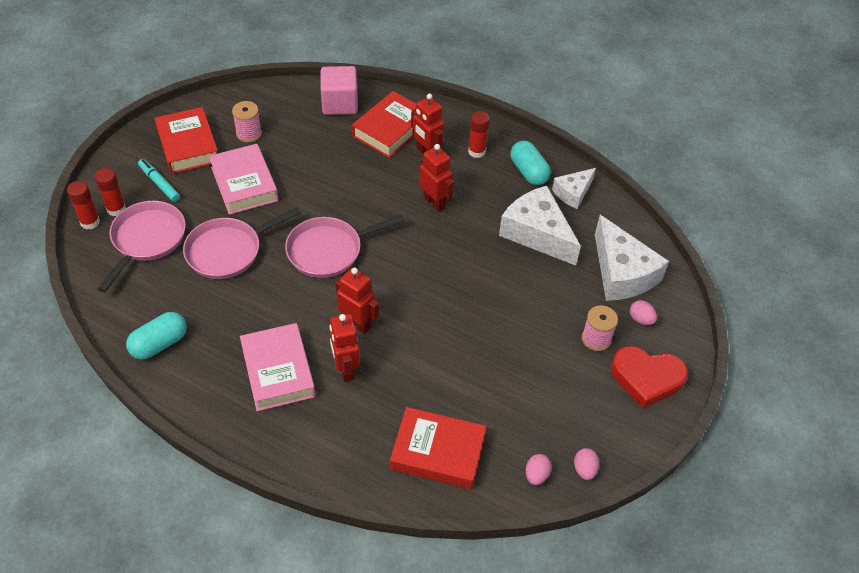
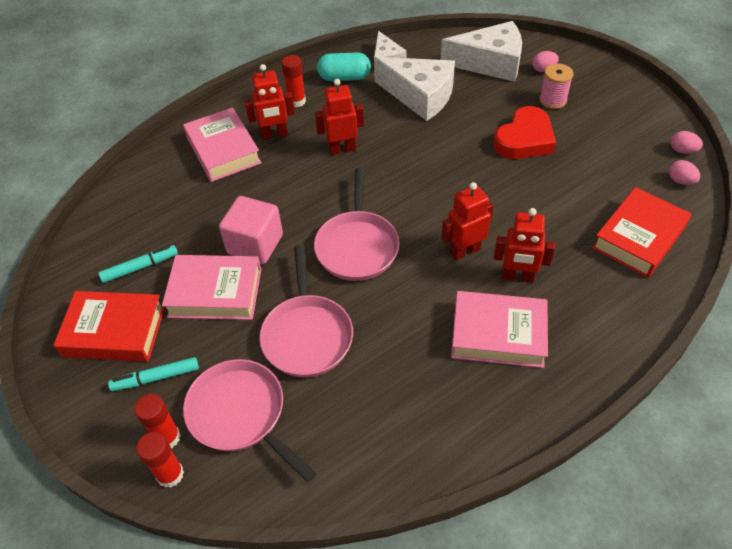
camera: 60 degrees left, 0 degrees up
(159, 344) = (411, 440): turquoise capsule -> none
(249, 134) = (140, 267): pink spool -> turquoise marker
(340, 103) = (155, 178): pink cube -> pink cube (255, 244)
(391, 129) = (223, 150): red book -> pink book
(537, 233) = (420, 96): white cheese -> white cheese turned 135 degrees counterclockwise
(646, 378) = (604, 86): red heart -> red heart (524, 139)

